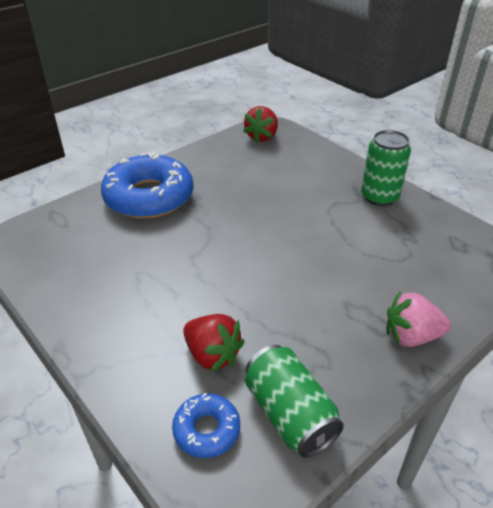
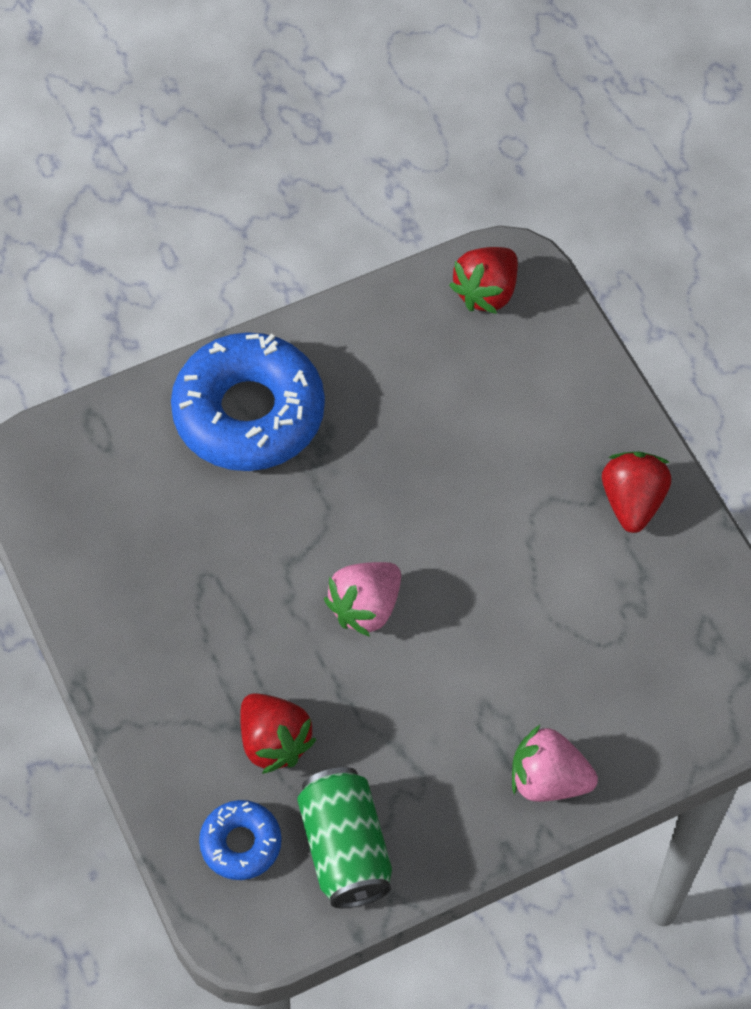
camera: 15 degrees right, 20 degrees up
(249, 269) = (366, 607): none -> pink strawberry
(379, 197) = (632, 502): green can -> red strawberry

